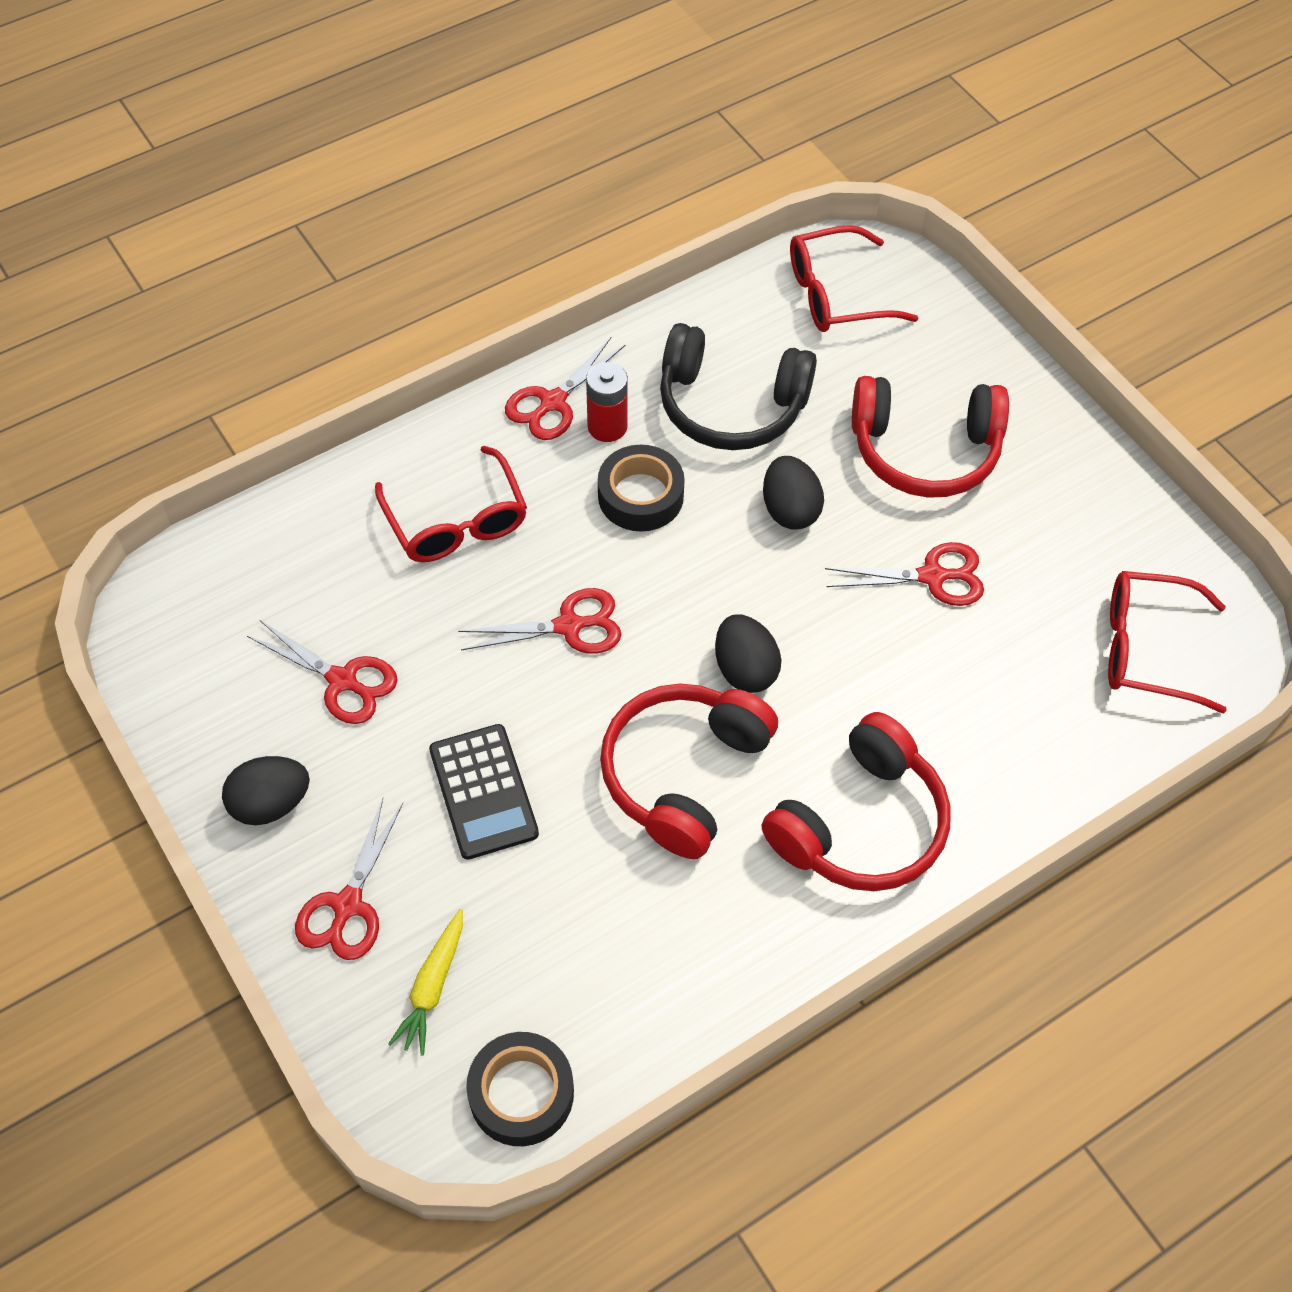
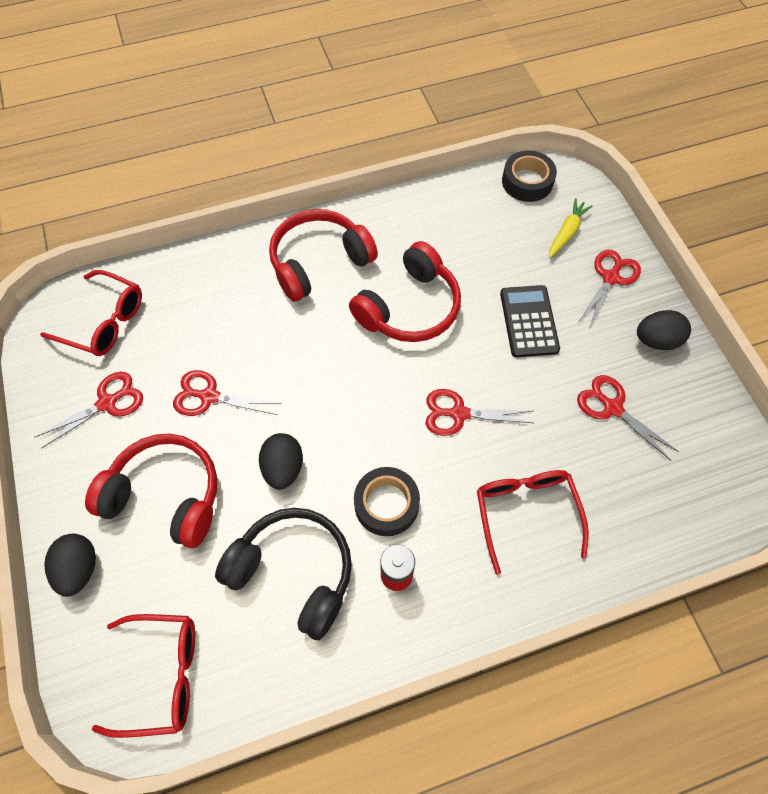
camera: 165 degrees left, 5 degrees up
(552, 402) = (435, 610): red scissors -> red scissors (107, 403)
(745, 669) = (353, 361): black egg -> black egg (79, 568)

